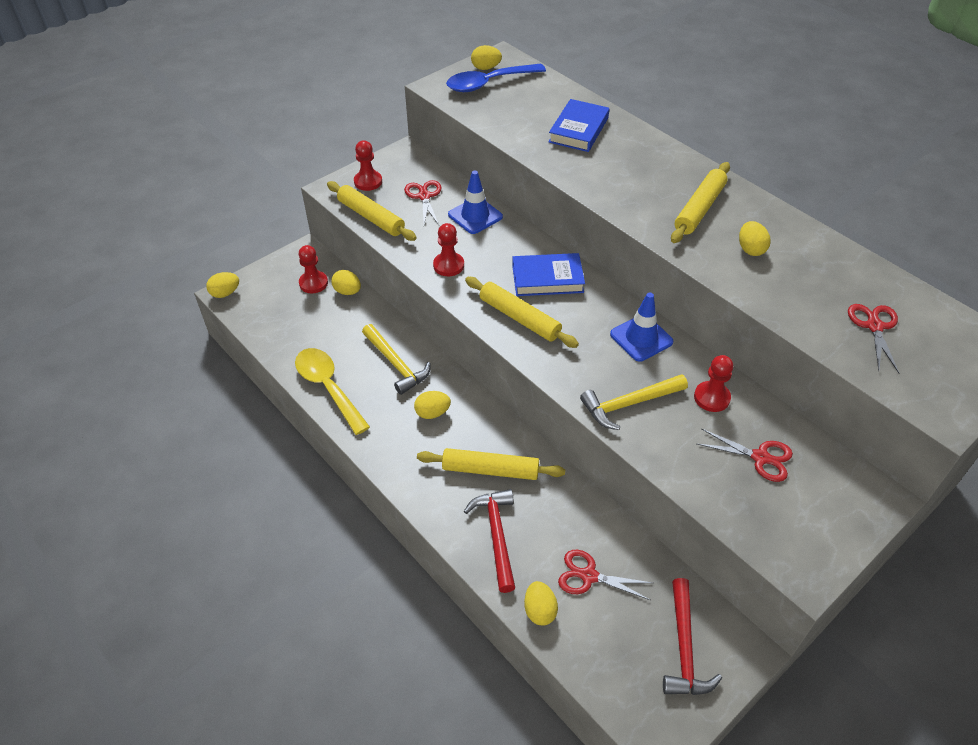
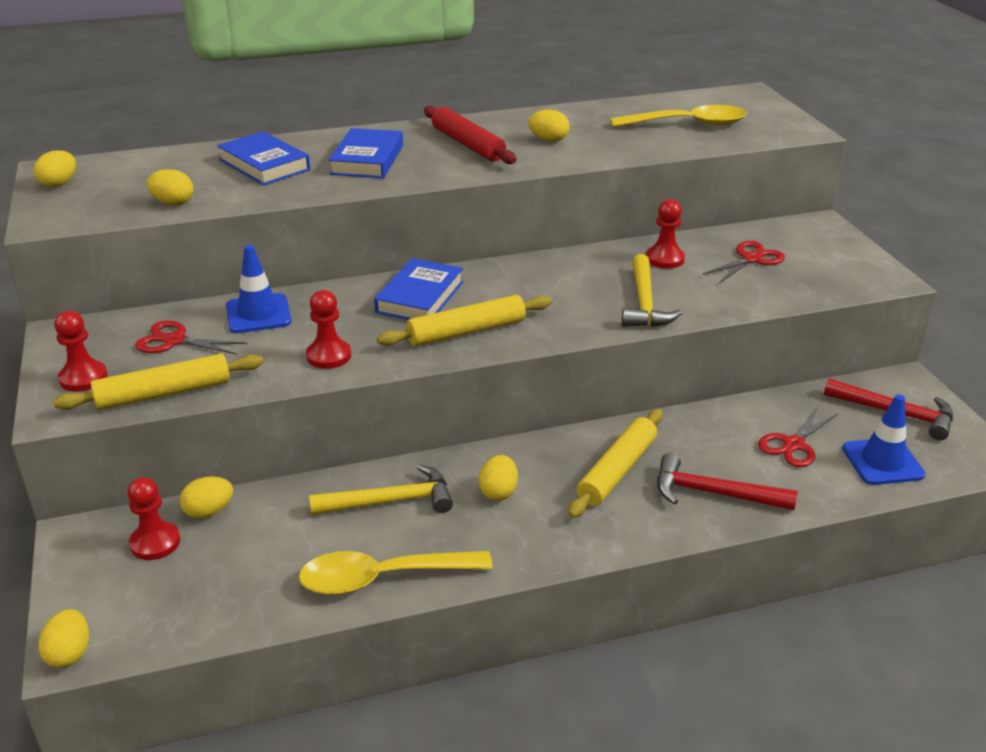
camera: 65 degrees left, 15 degrees down
(488, 83) = (95, 190): blue spoon -> none
(539, 610) = (825, 491): yellow egg -> yellow egg (173, 203)
(627, 170) = (367, 160): none -> blue book
(641, 338) = (558, 270): blue traffic cone -> blue traffic cone (882, 462)
(699, 209) = (468, 144): yellow rolling pin -> red rolling pin
(874, 326) = (688, 124): red scissors -> yellow spoon

